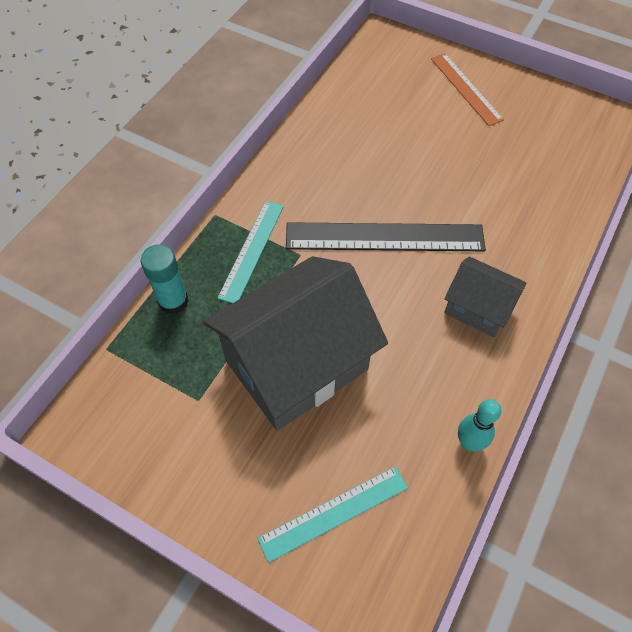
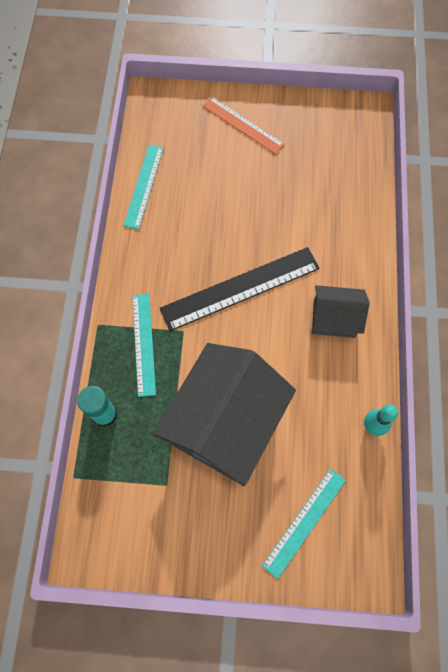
camera: 25 degrees left, 10 degrees up
(332, 108) = (144, 186): none -> turquoise ruler

